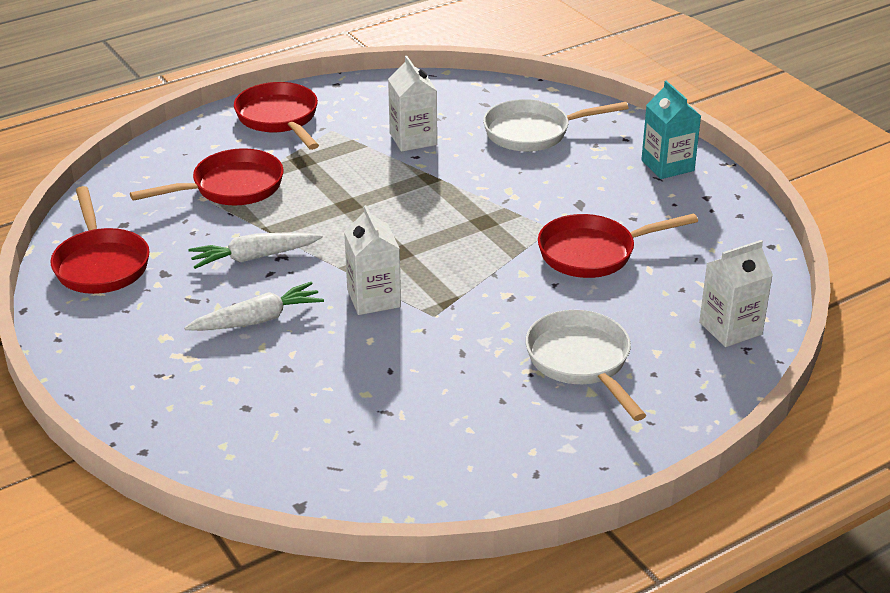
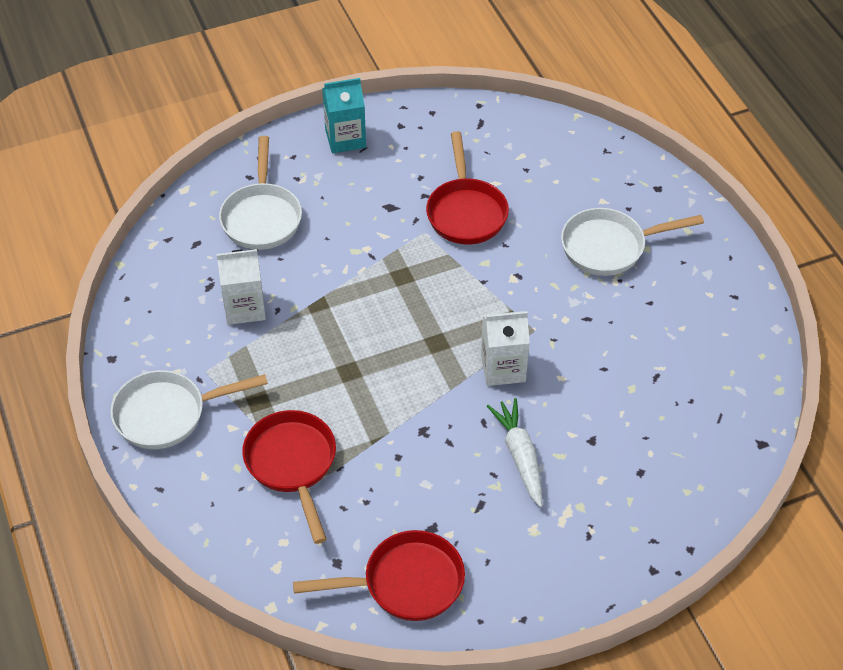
camera: 80 degrees left, 15 degrees up
(254, 257) = (421, 453): white carrot -> none
(279, 119) = (167, 414): red pan -> white pan
(730, 328) = (580, 153): white carton -> none

